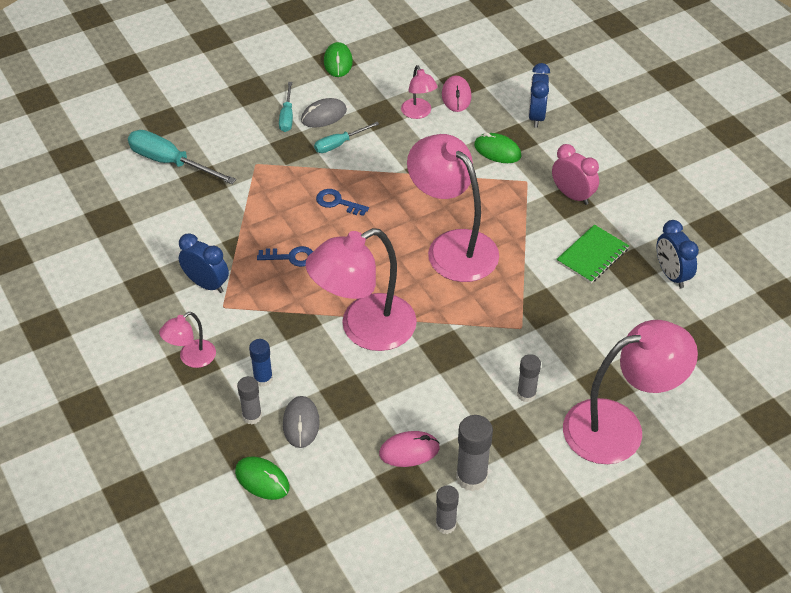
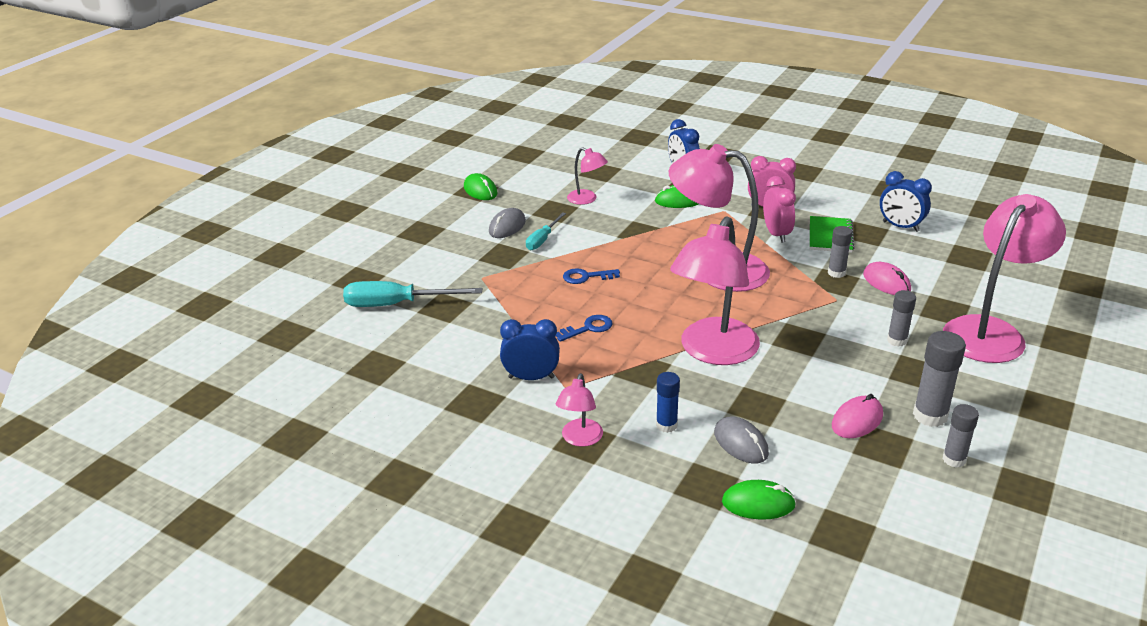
camera: 30 degrees left, 15 degrees down
(252, 416) = (690, 458): grey glue stick -> grey glue stick (836, 273)
(287, 116) = (474, 237): turquoise screwdriver -> none
(456, 96) = (605, 180): pink mouse -> pink mouse (886, 282)
(545, 230) = (776, 234): none -> pink clock

